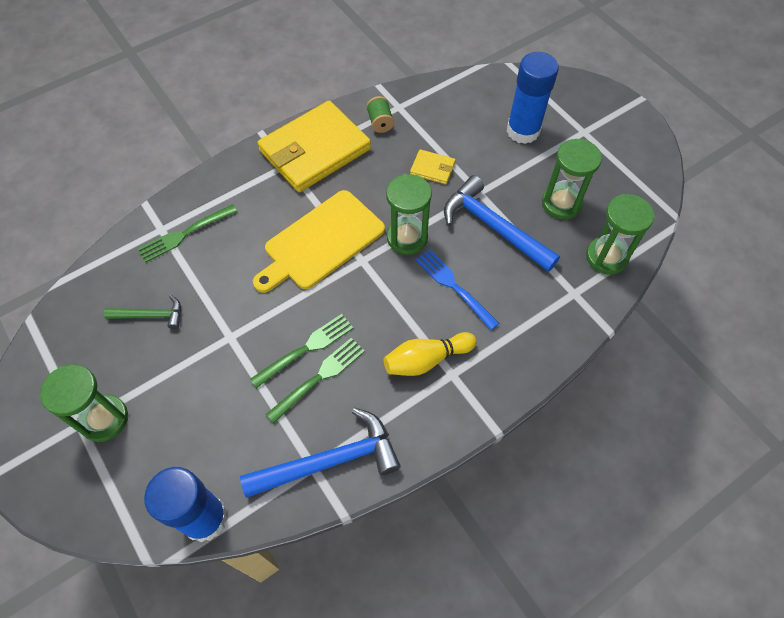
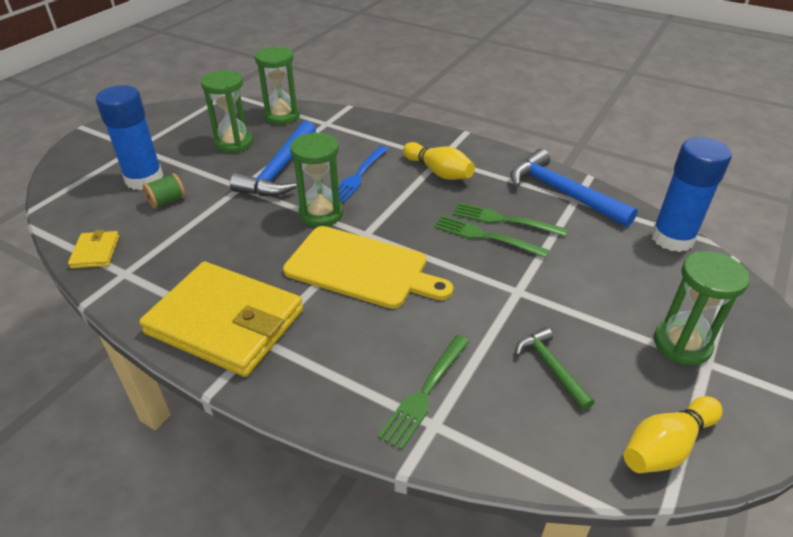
camera: 115 degrees left, 20 degrees down
(53, 343) = (666, 446): none -> yellow bowling pin
(185, 234) = (425, 392): green fork -> green fork turned 90 degrees clockwise
(380, 122) = (157, 280): green spool -> green spool (167, 201)
(432, 168) = (220, 222): yellow wallet -> yellow wallet (95, 252)

